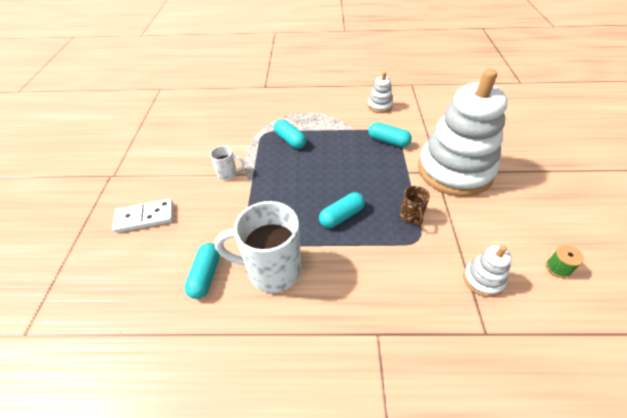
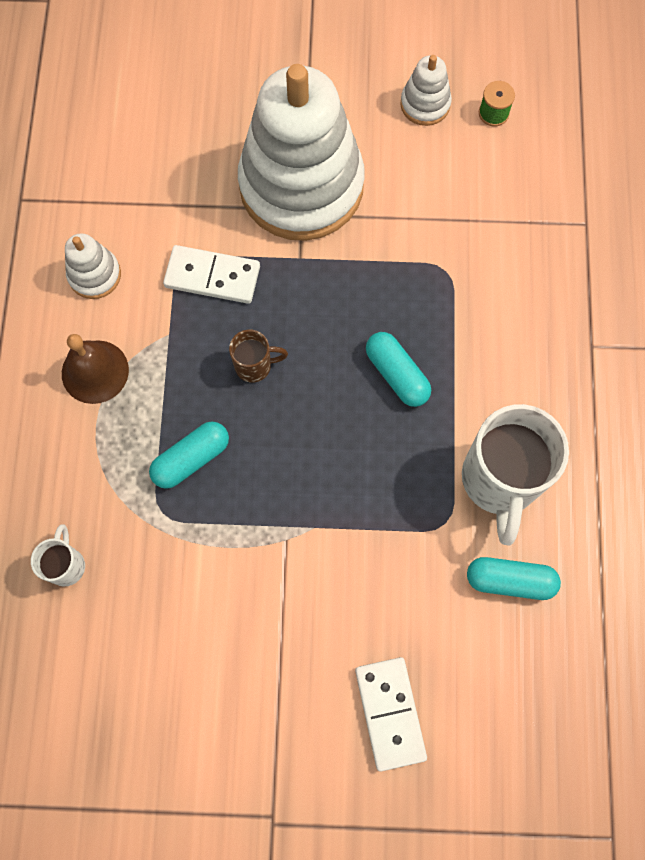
camera: 90 degrees left, 25 degrees up
(228, 174) = (283, 574): white mug -> white mug (66, 565)
(332, 110) = (95, 371): none -> brown bell
(388, 141) = (212, 276): turquoise capsule -> white domino
(411, 217) = (401, 272): brown mug -> brown mug (255, 365)
(483, 279) = (512, 205): white stacking toy -> white stacking toy (425, 104)

